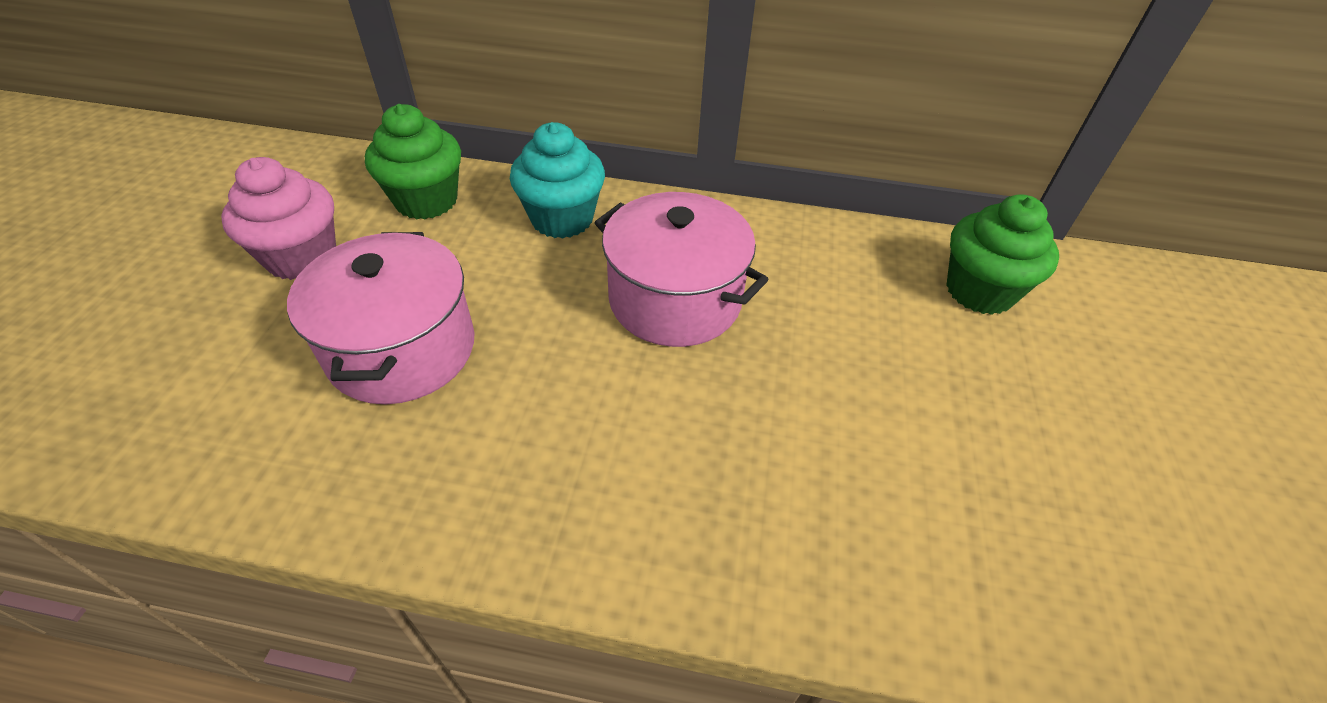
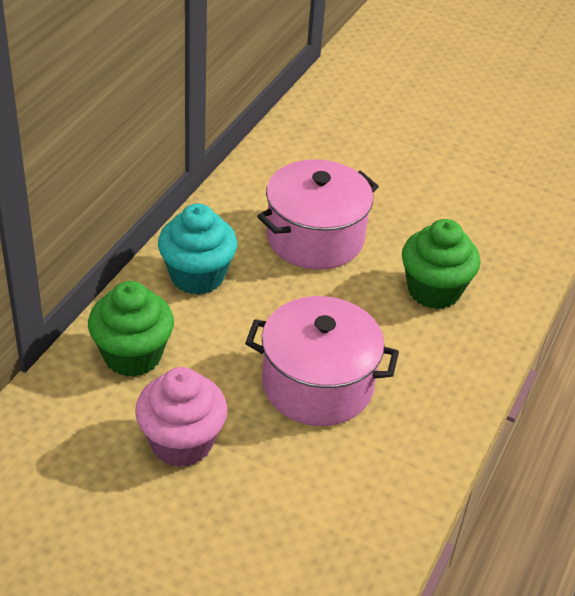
camera: 75 degrees left, 5 degrees down
(979, 291) = (354, 107): green cupcake -> green cupcake (434, 290)

